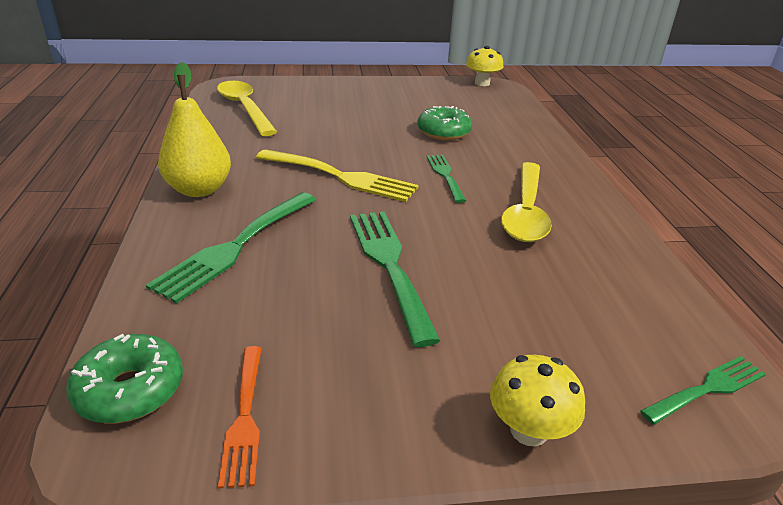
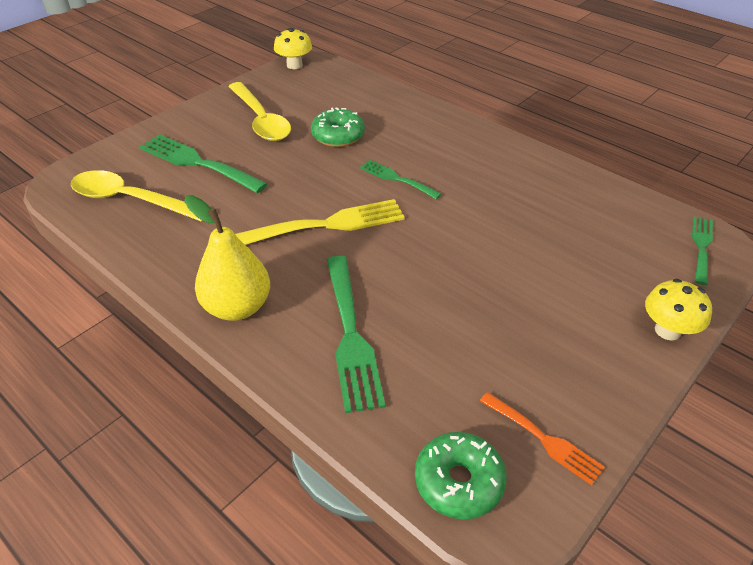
camera: 40 degrees left, 10 degrees up
(389, 265) = (467, 278): green fork -> green fork (197, 163)
(525, 212) = (485, 181): yellow spoon -> yellow spoon (261, 120)

